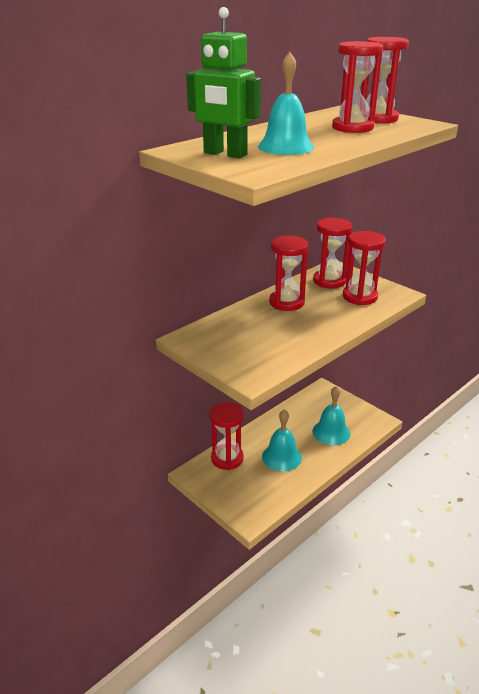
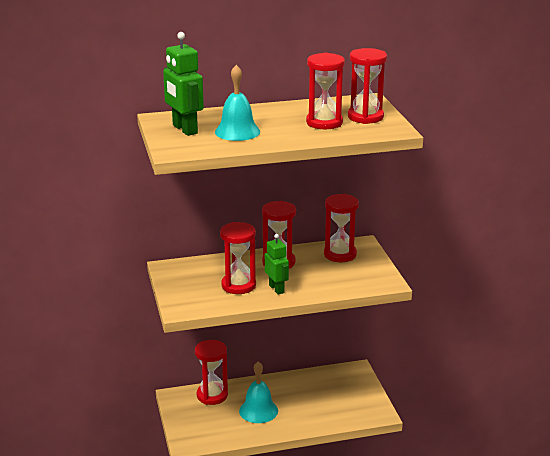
camera: 30 degrees right, 5 degrees down
(317, 327) = (276, 289): none -> green robot
(331, 432) = (323, 407): turquoise bell -> none
(359, 297) = (347, 275): red hourglass -> red hourglass (238, 285)

